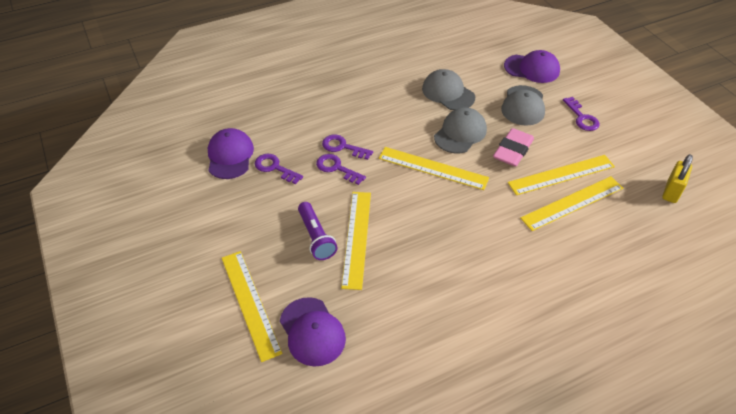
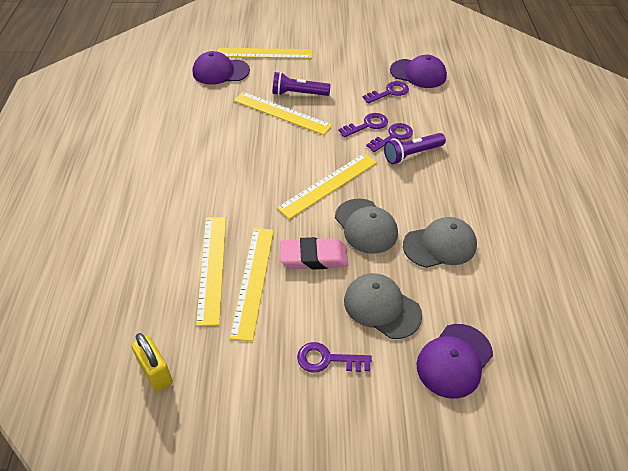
camera: 115 degrees right, 0 degrees up
(359, 129) = (412, 154): none -> purple flashlight
(512, 150) = (313, 257): pink eraser -> pink eraser turned 60 degrees counterclockwise

